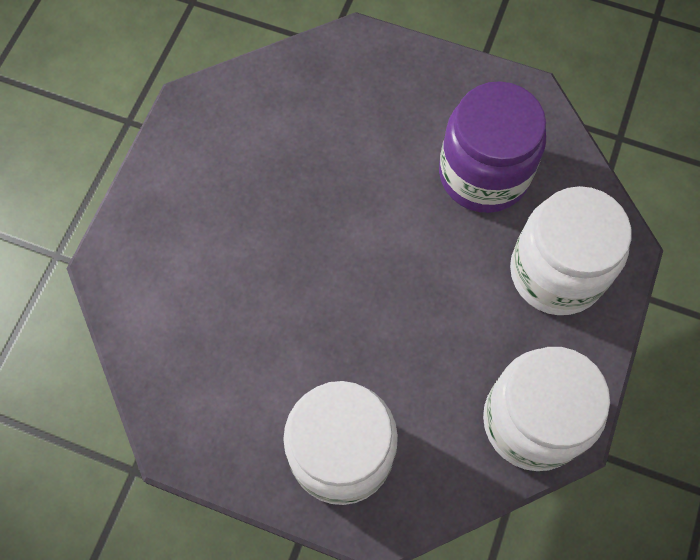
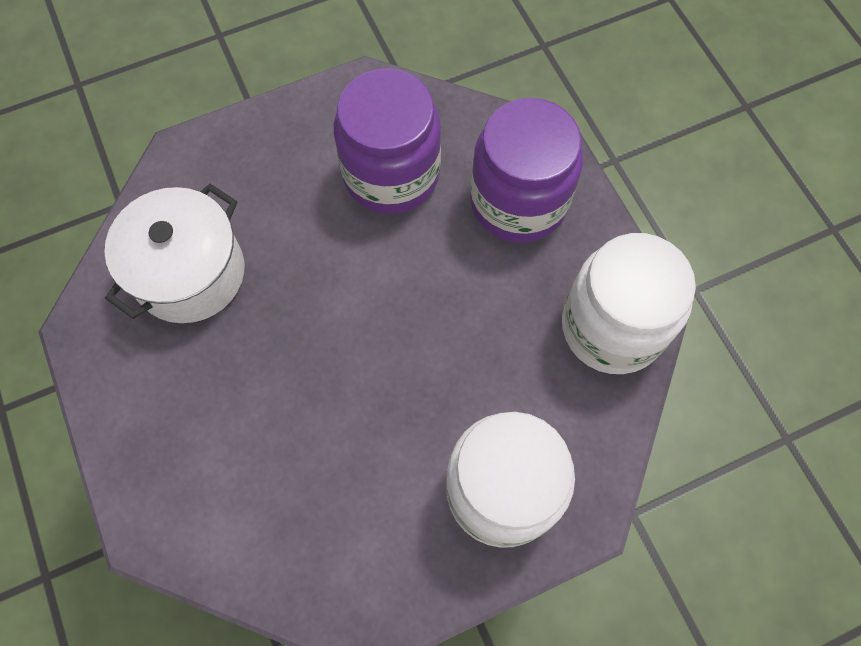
camera: 45 degrees left, 0 degrees up
(285, 126) = (190, 273): none -> white pot
(556, 272) = (518, 202): white jar -> purple jar

